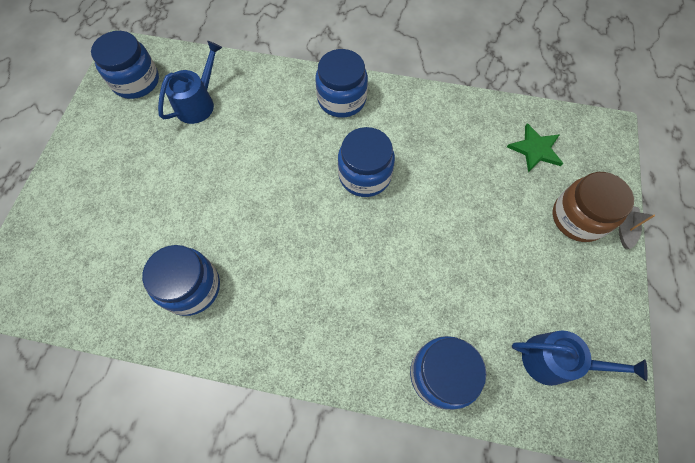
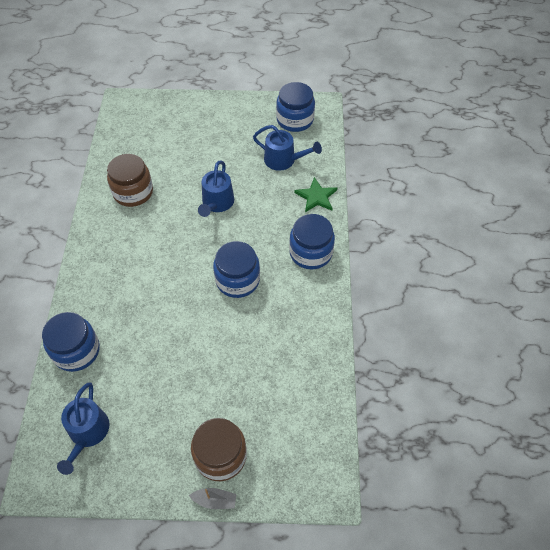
camera: 80 degrees right, 10 degrees down
(191, 287) = (133, 192): blue jar -> brown jar
(244, 184) = (217, 203): none -> blue watering can
(535, 149) = (290, 416): green star -> green star (316, 197)

